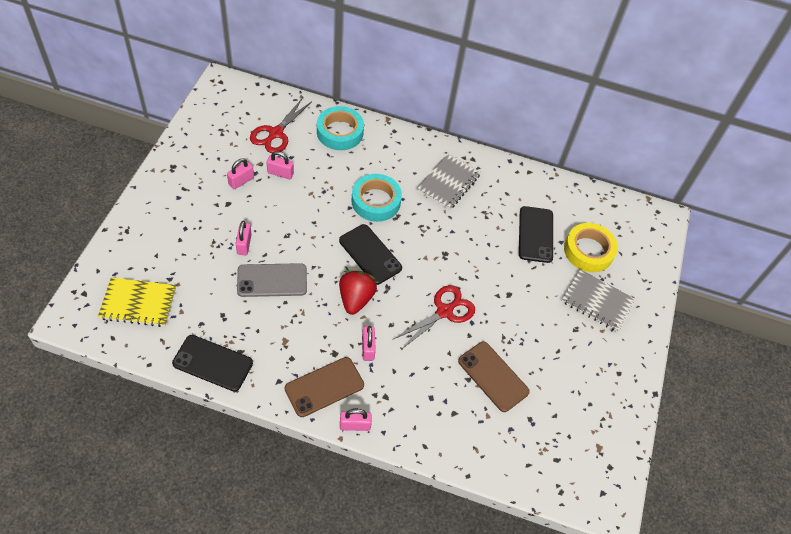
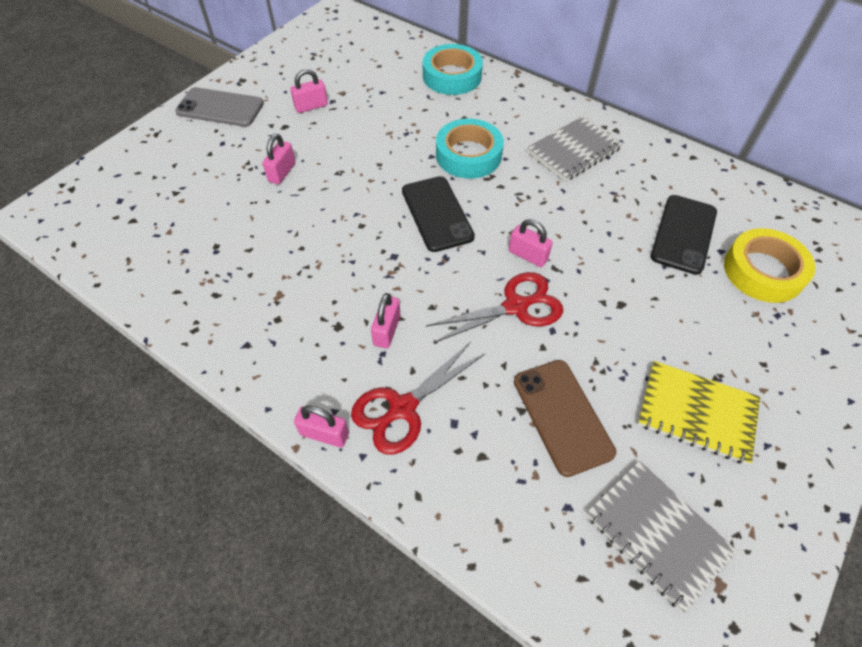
camera: 25 degrees right, 0 degrees up
(138, 303) = (124, 212): yellow notebook -> yellow notebook (696, 413)
(213, 363) = (173, 301): black phone -> none
(272, 280) = (296, 219): grey phone -> grey phone (220, 108)
(276, 133) = (374, 66): red scissors -> red scissors (402, 408)
(280, 173) = (361, 106): pink padlock -> pink padlock (528, 255)
(324, 387) = (304, 368): brown phone -> none
(356, 299) = (396, 263): red strawberry -> none
(597, 301) = (763, 345): grey notebook -> grey notebook (657, 534)

